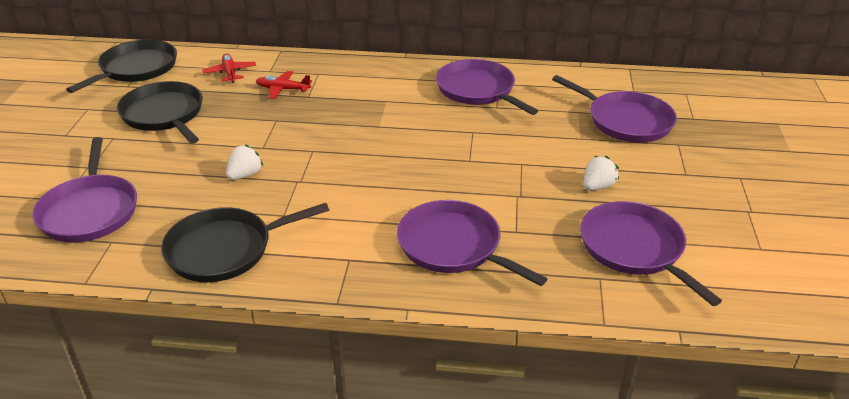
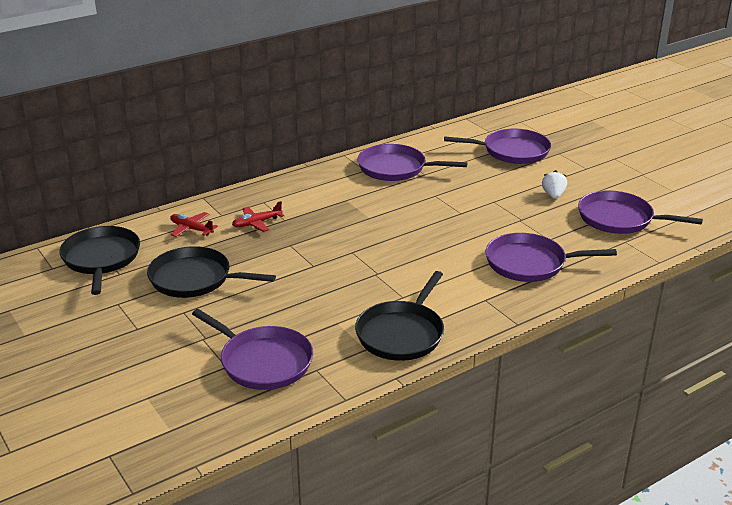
camera: 40 degrees left, 5 degrees down
(245, 175) = (333, 287): white strawberry -> none

